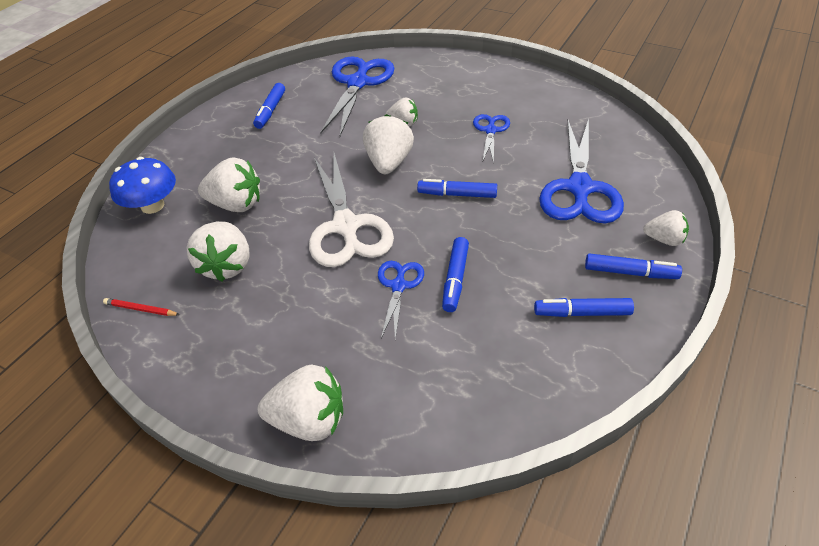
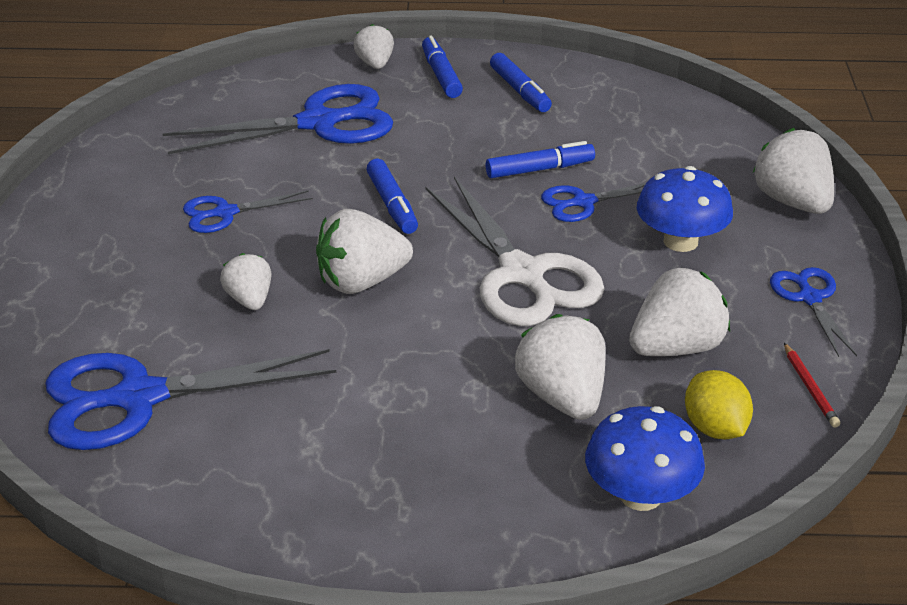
camera: 120 degrees left, 10 degrees down
(159, 252) = (715, 428): none -> yellow lemon
(204, 358) = (810, 298): none -> blue scissors
(270, 111) = (290, 479): blue marker -> none
(317, 318) = (680, 241): none -> blue mushroom
(346, 226) = (522, 274): white scissors -> white scissors turned 105 degrees clockwise

